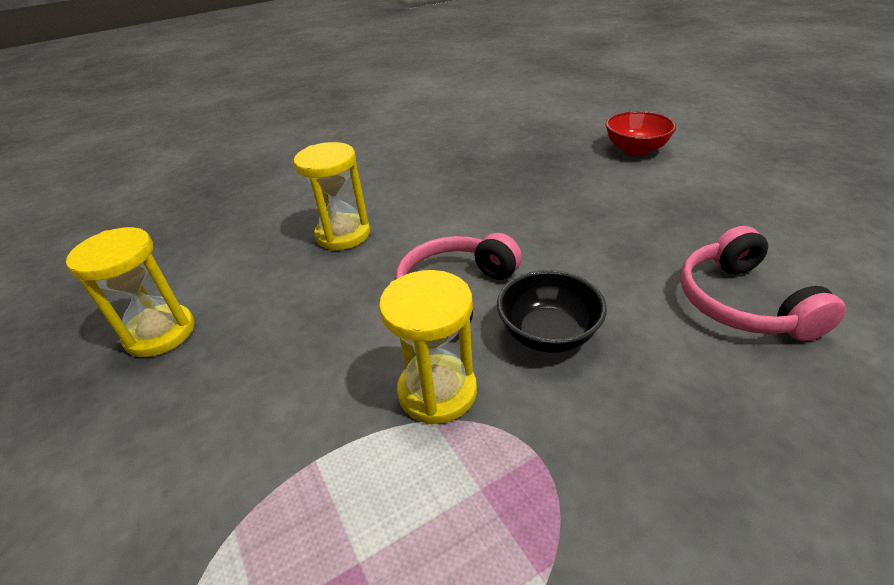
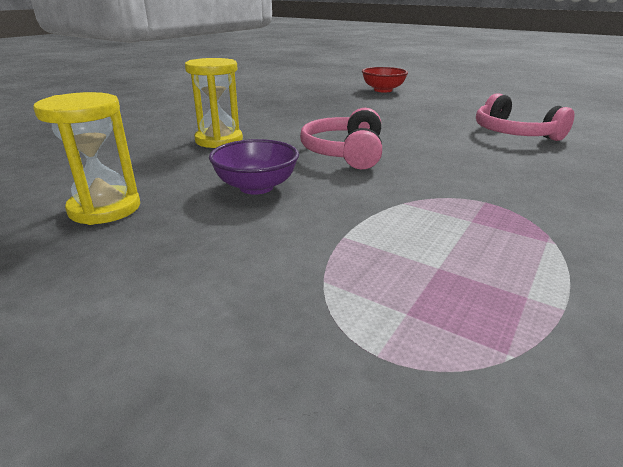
camera: 30 degrees left, 10 degrees down
(307, 336) = (256, 187): none -> purple bowl
(437, 391) = (390, 191): yellow hourglass -> none
(548, 334) = (428, 159): black bowl -> none

